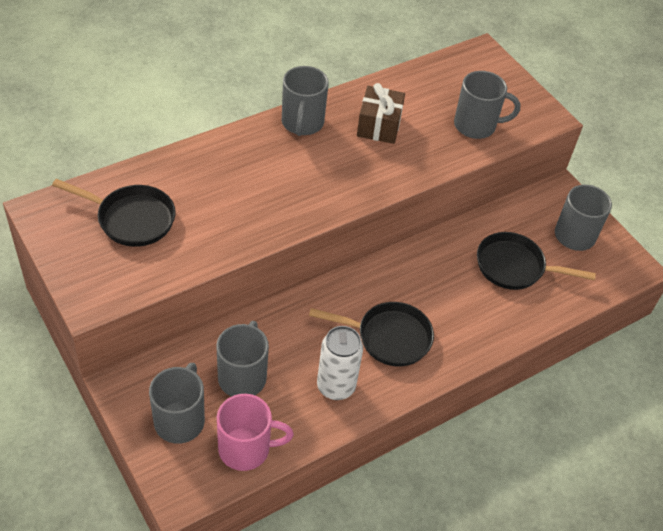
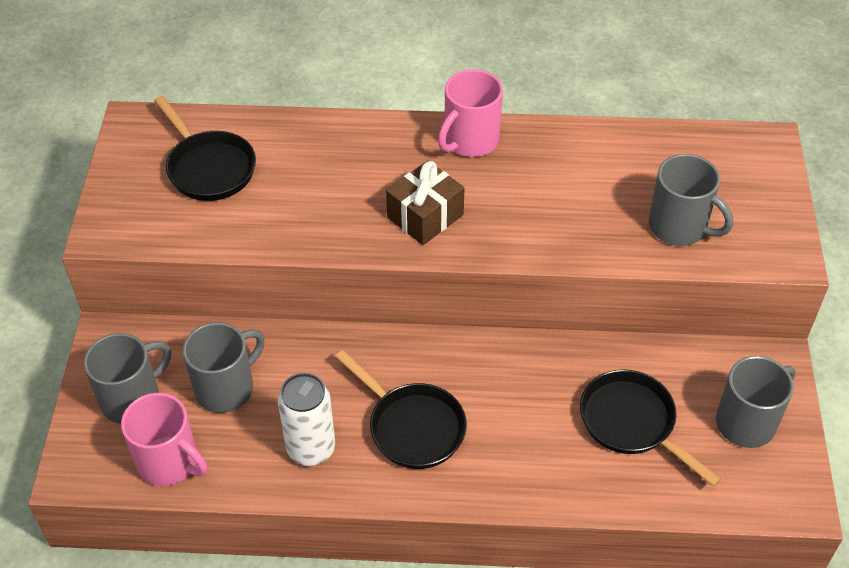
camera: 40 degrees right, 0 degrees up
(302, 123) = (470, 141): grey mug -> pink mug
(379, 126) = (557, 179): brown gift -> brown gift (425, 216)

